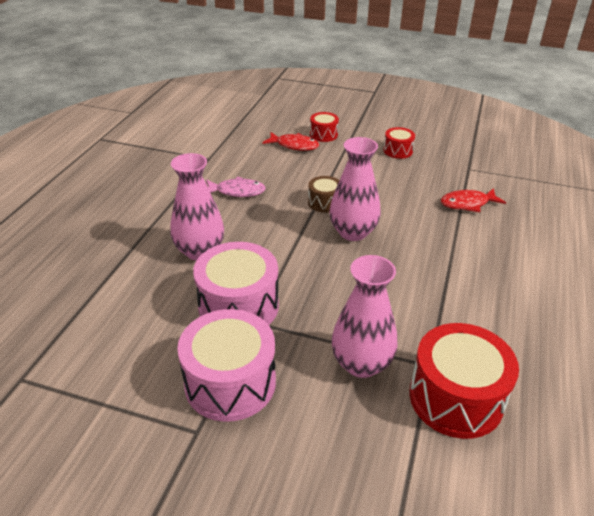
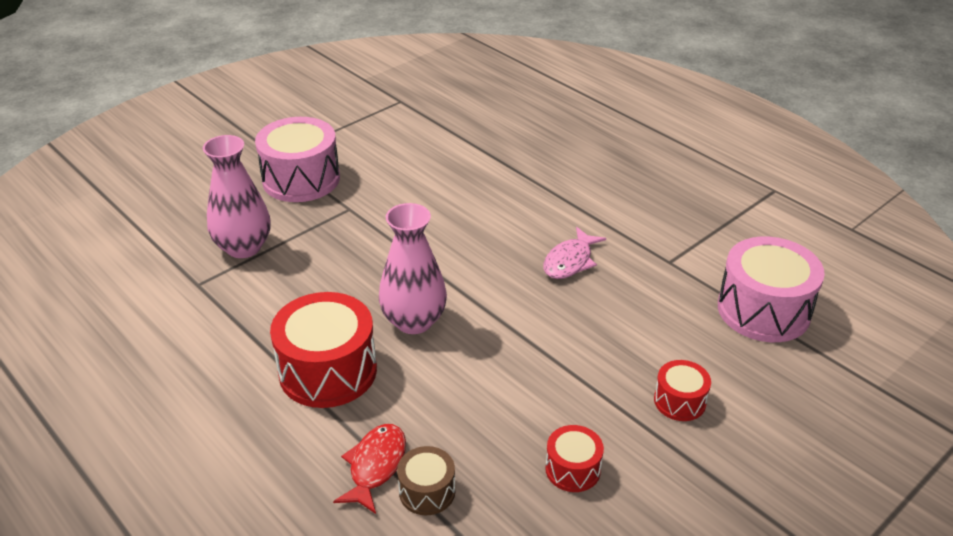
camera: 120 degrees right, 0 degrees up
(200, 251) = (476, 206): pink vase -> none
(238, 306) = (376, 206): pink drum -> pink drum (763, 310)
(294, 145) = (660, 353): red fish -> none
(324, 202) = (491, 323): brown drum -> brown drum (427, 491)
(456, 398) = (155, 282): red drum -> red drum (328, 371)

